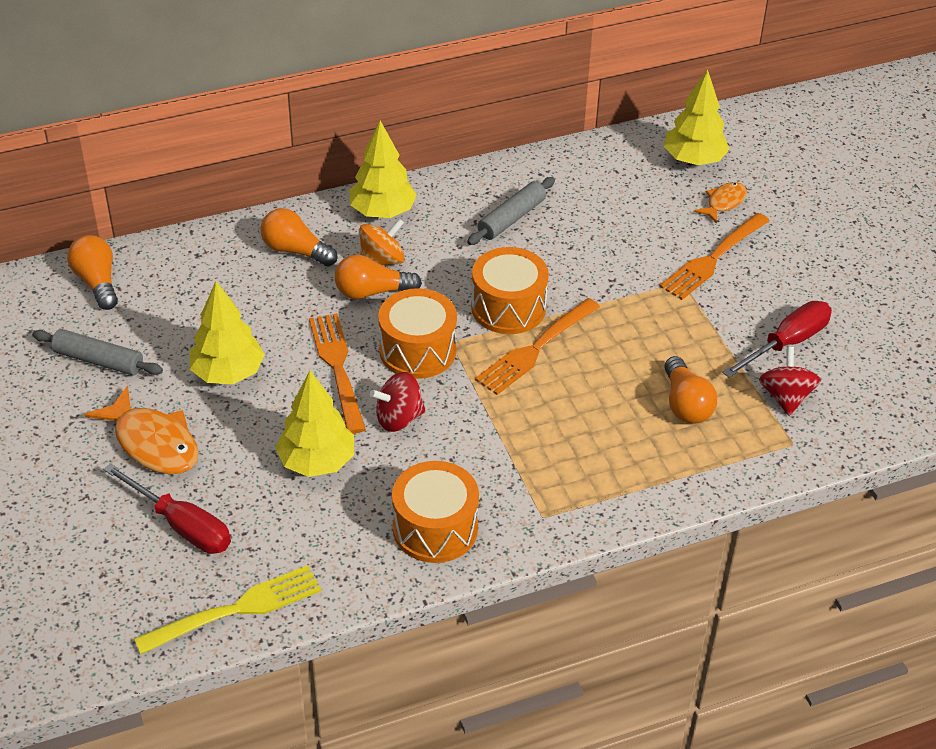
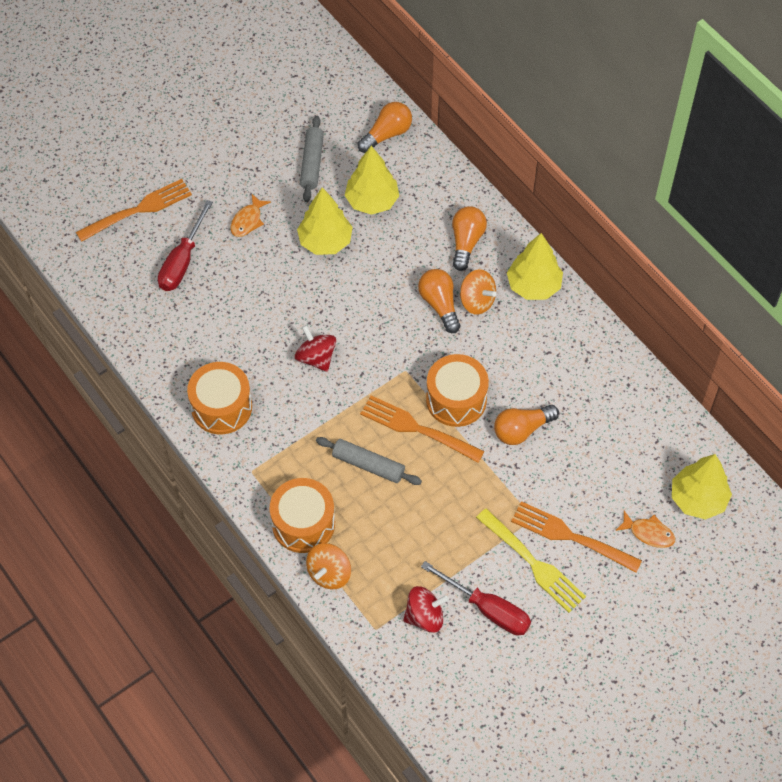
camera: 75 degrees right, 15 degrees up
(153, 443) = (248, 221): orange fish -> orange fish, size x0.57
(235, 610) = (123, 313): yellow fork -> yellow fork (532, 562)
(317, 462) = (260, 320): yellow tree -> yellow tree (372, 201)
(338, 368) = (352, 306): orange fork -> orange fork (137, 210)
(417, 350) = (388, 351): orange drum -> orange drum (303, 523)
(511, 218) = (562, 377): grey rolling pin -> grey rolling pin (368, 465)
(685, 404) = (393, 545): orange light bulb -> orange light bulb (522, 430)
(710, 470) = (329, 573): none -> orange spinning top

